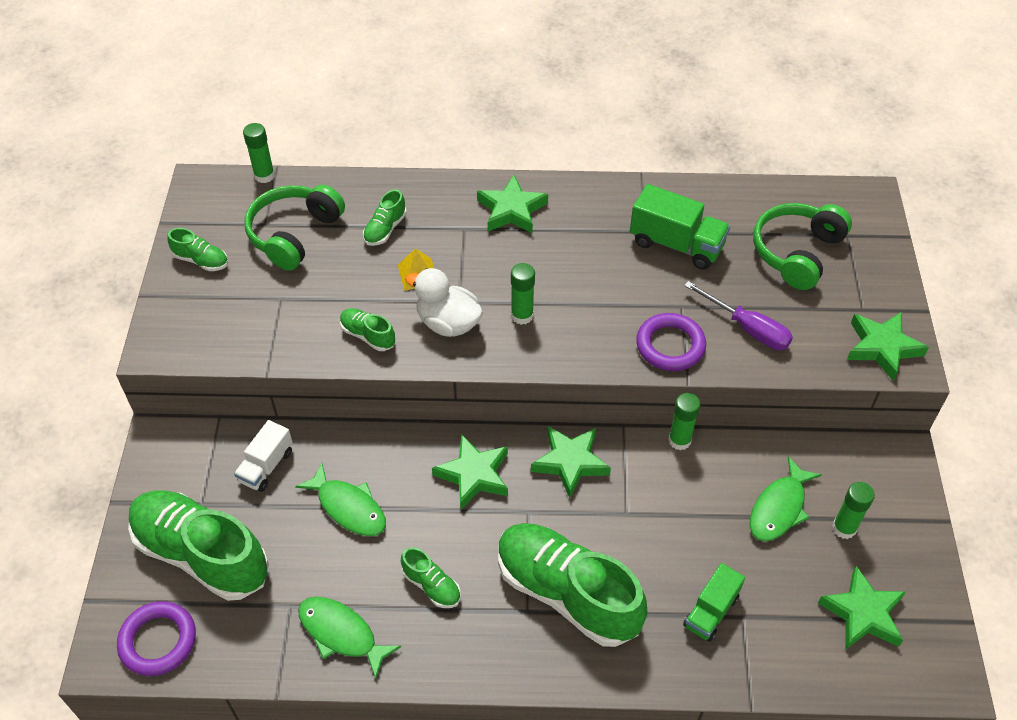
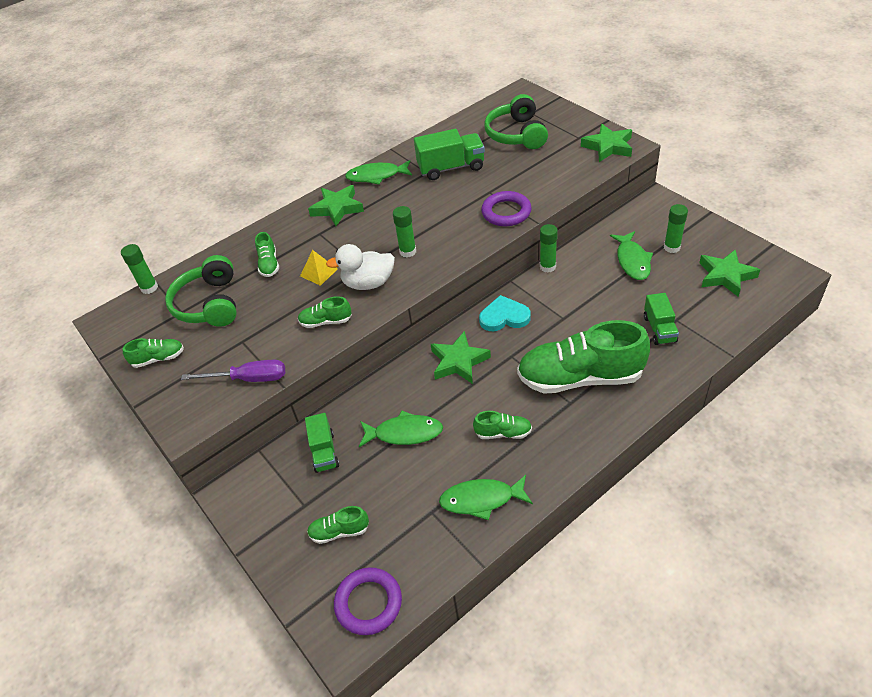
camera: 35 degrees left, 5 degrees down
(202, 554) = (339, 531): green shoe -> green shoe, size x0.43
(266, 466) = (324, 452): white truck -> green truck
(570, 462) = (504, 317): green star -> turquoise heart
(590, 198) = (376, 176): none -> green fish
(747, 328) = (535, 180): purple screwdriver -> purple screwdriver (249, 379)

